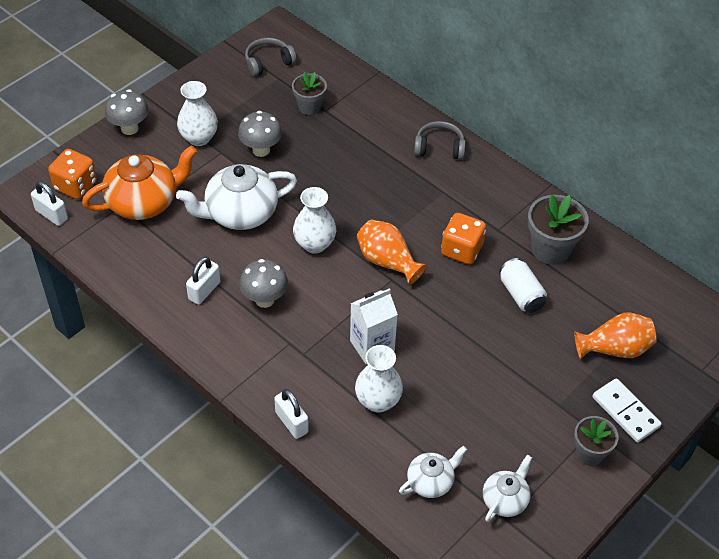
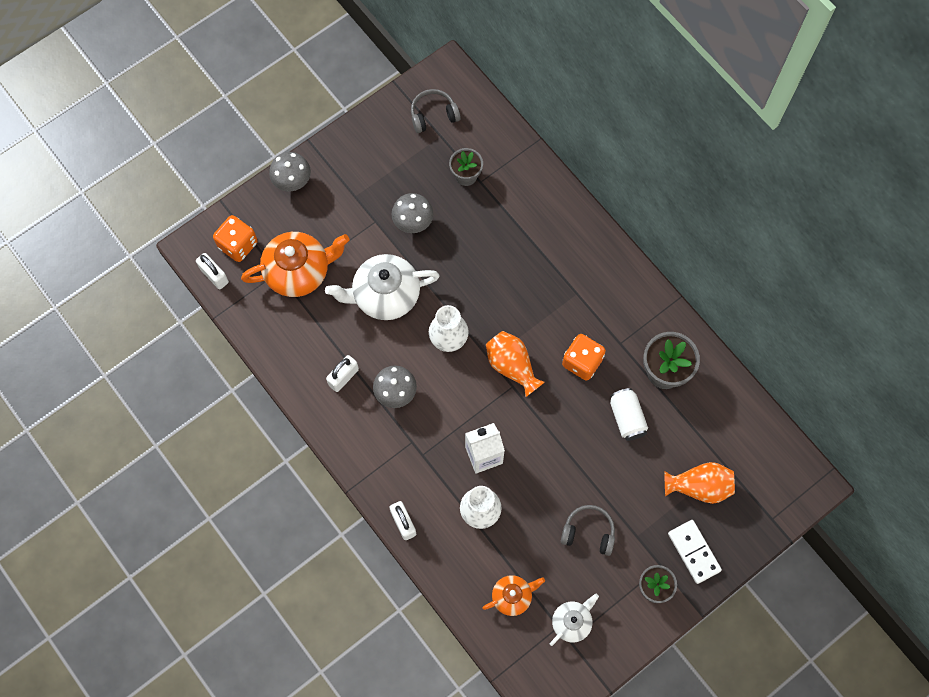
camera: 10 degrees right, 20 degrees up
(199, 138) = (356, 202): white vase -> none
(431, 481) = (512, 596): white teapot -> orange teapot
(439, 148) = (582, 240): grey headphones -> grey headphones (588, 532)

